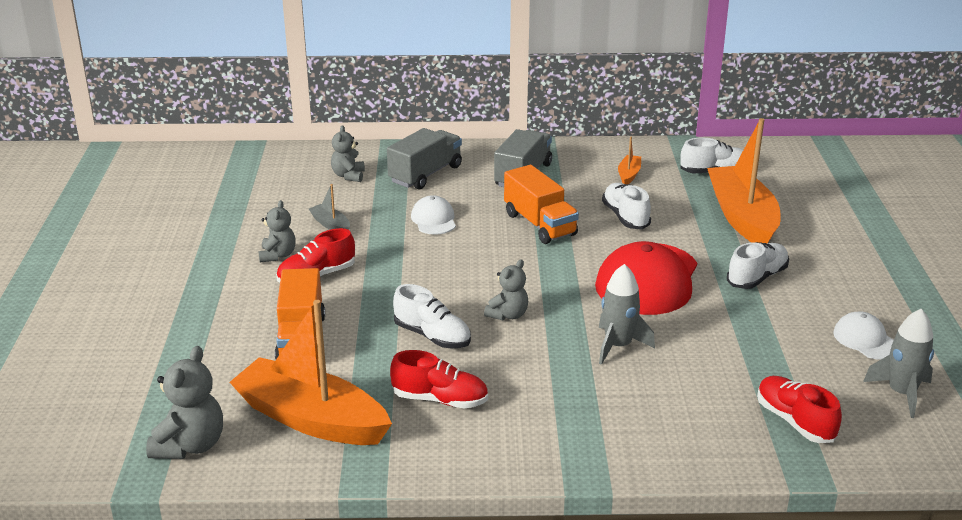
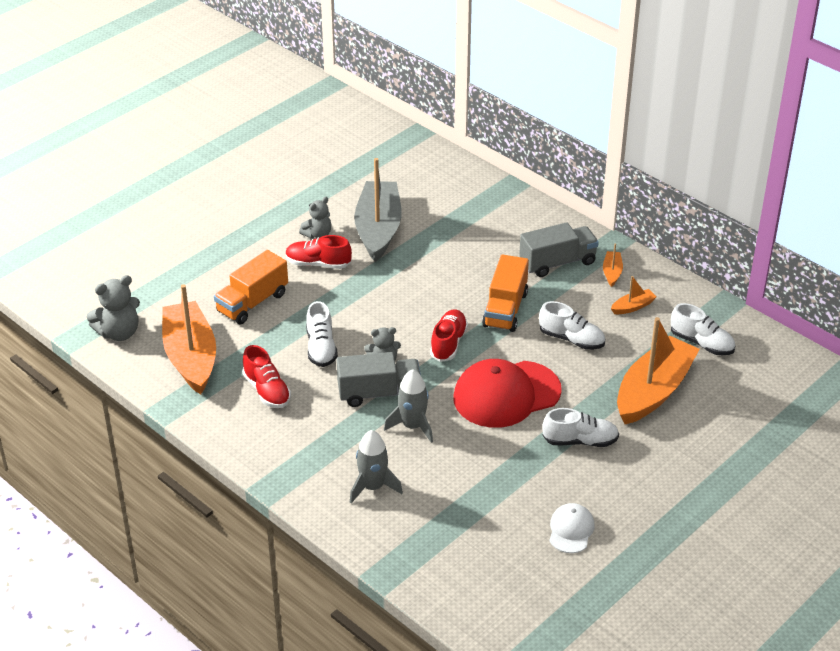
camera: 45 degrees right, 10 degrees up
(330, 225) = (378, 229): grey boat -> grey boat, size x2.40
(348, 176) = (443, 195): grey teddy bear -> none
(425, 174) = (494, 223): grey truck -> grey truck (379, 393)
(434, 219) = (445, 264): white cap -> none
(574, 162) = (612, 272): none -> orange boat
(625, 217) = (571, 339): white shoe -> white shoe turned 90 degrees clockwise
(794, 421) = (432, 543): red shoe -> red shoe (448, 343)
(901, 393) = (527, 576): grey rocket -> grey rocket (373, 487)

